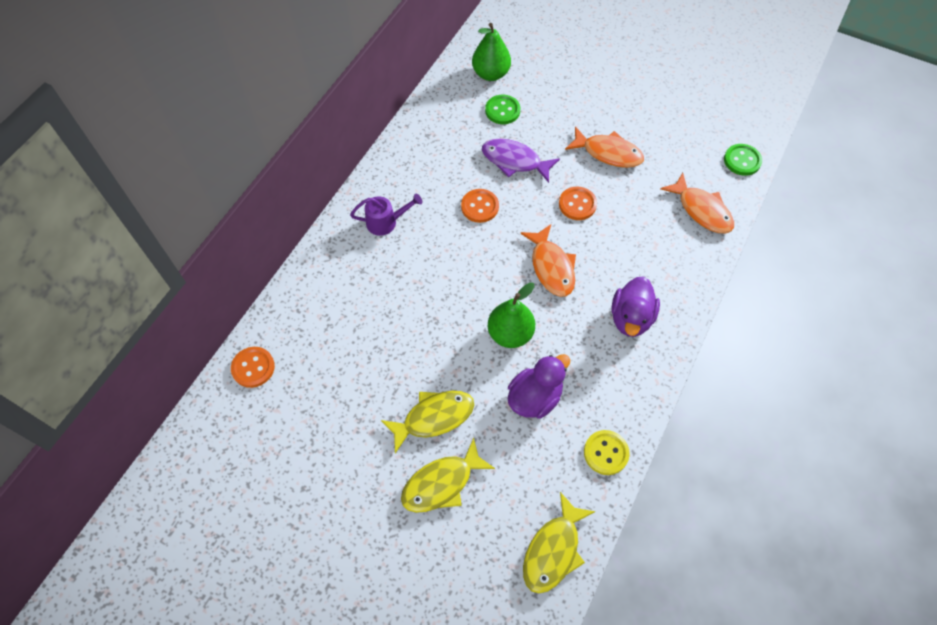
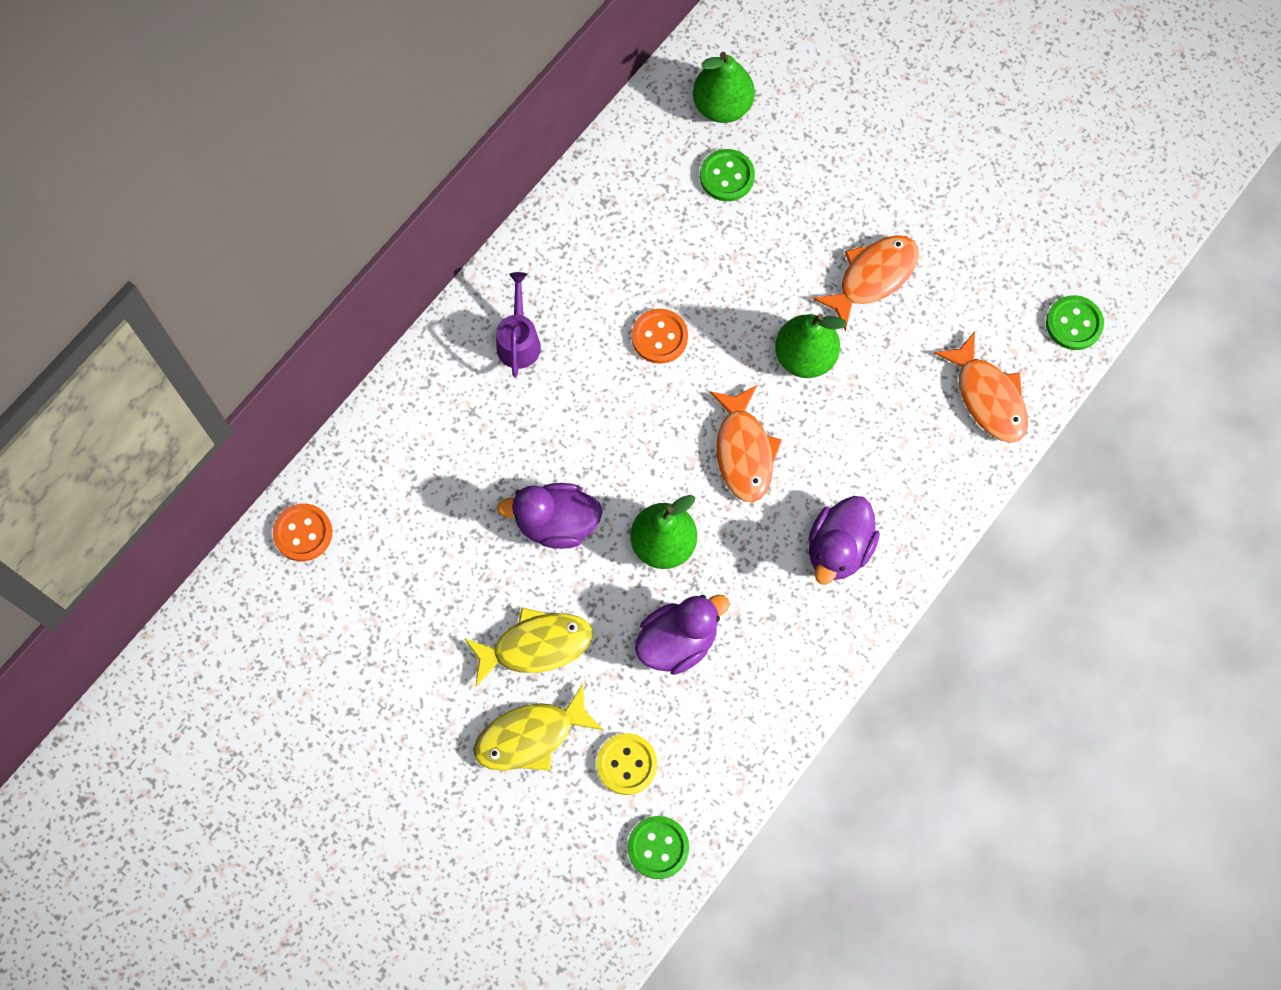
camera: 10 degrees right, 10 degrees up
(386, 222) = (518, 340): purple watering can -> purple watering can turned 90 degrees counterclockwise
(433, 332) = (556, 523): none -> purple duck
(514, 161) = (727, 268): purple fish -> none
(553, 550) = (658, 847): yellow fish -> green button
(577, 204) = (805, 357): orange button -> green pear
(606, 453) = (756, 734): yellow button -> yellow button (626, 764)
(608, 153) = (872, 277): orange fish -> orange fish turned 75 degrees counterclockwise

